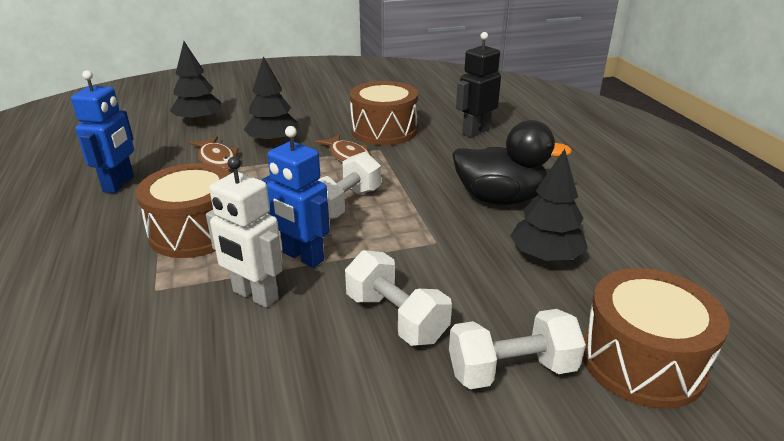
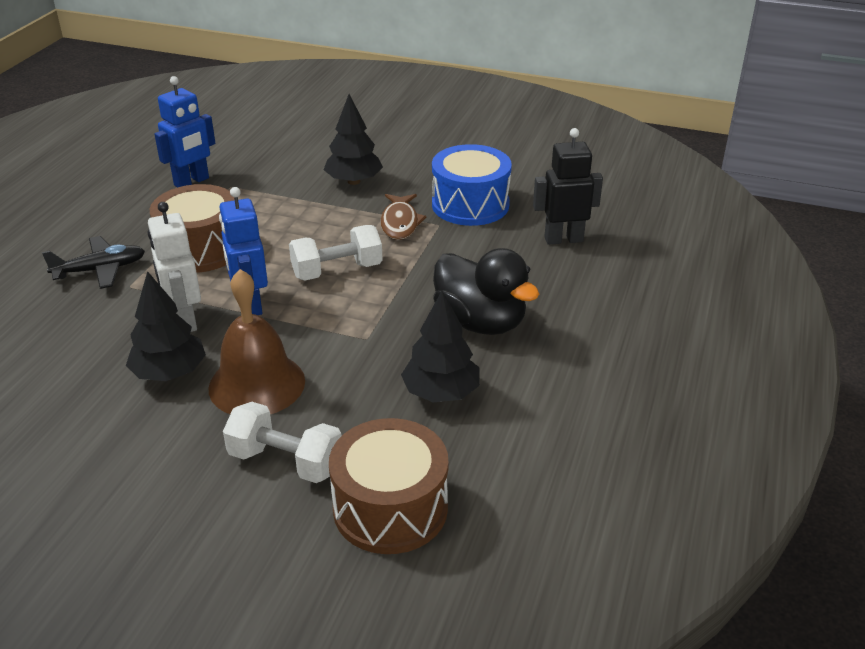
camera: 35 degrees right, 5 degrees up
(102, 288) = (100, 270): none -> black plane
(199, 121) = (316, 135): black tree -> black tree (169, 373)
(217, 160) = (287, 184): brown fish -> none
(384, 131) = (470, 205): brown drum -> blue drum
(396, 318) = (257, 384): white dumbbell -> brown bell

